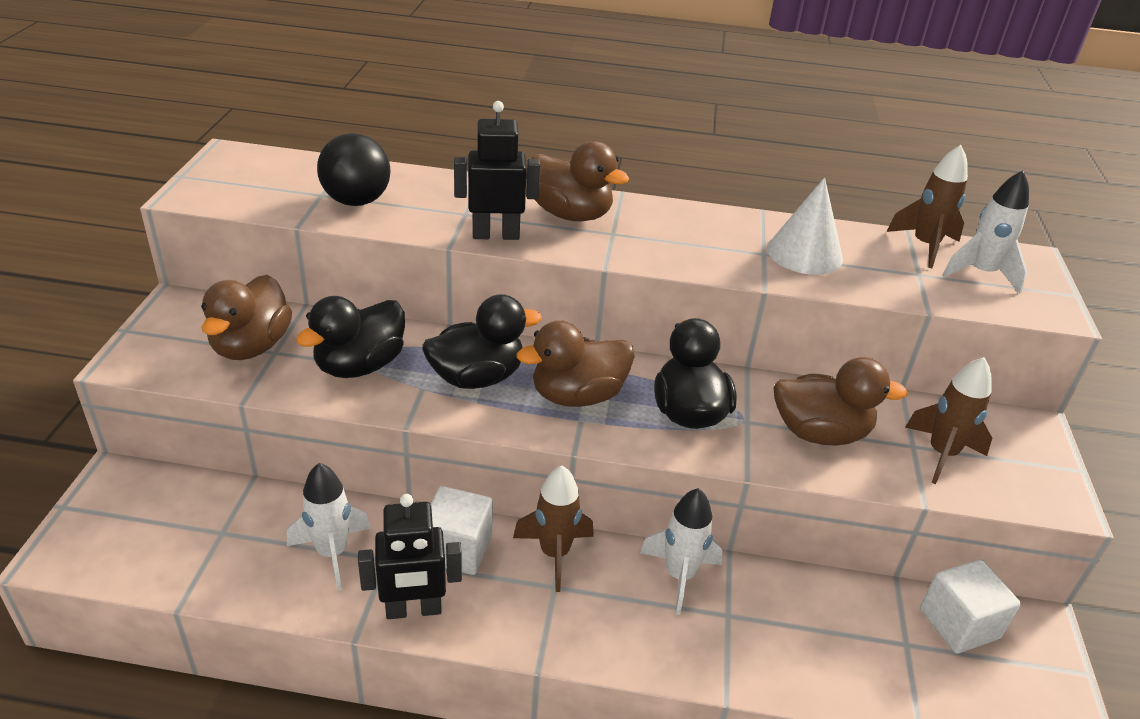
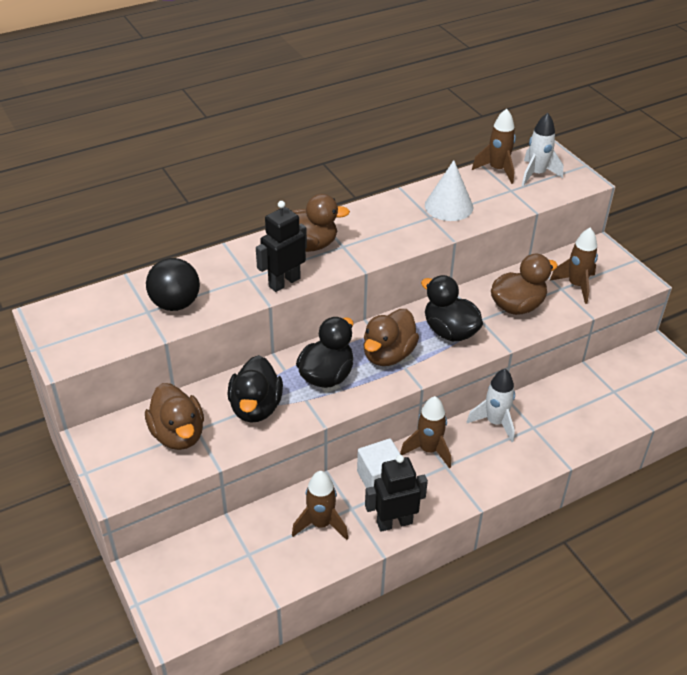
camera: 35 degrees left, 5 degrees up
(332, 553) = (321, 524): white rocket -> brown rocket
(413, 610) = (394, 522): black robot -> black robot turned 150 degrees counterclockwise
(959, 623) = (625, 368): white cube -> none

